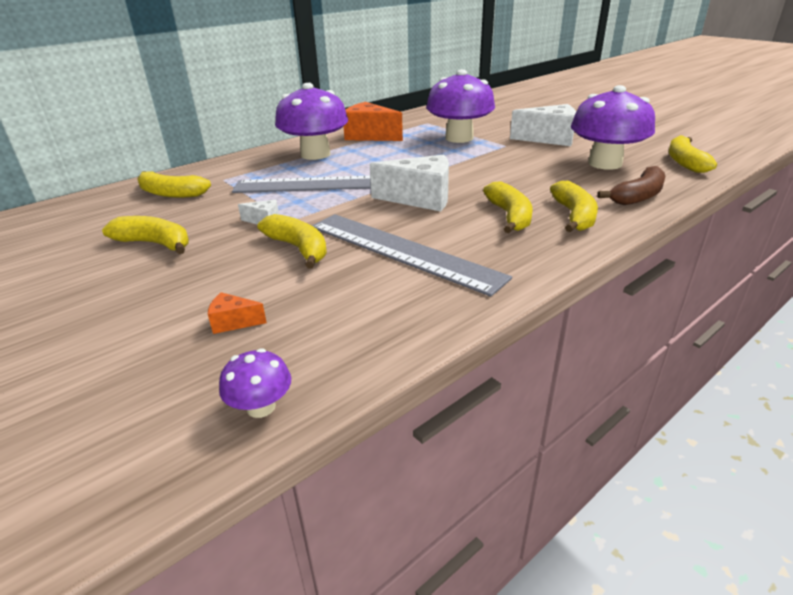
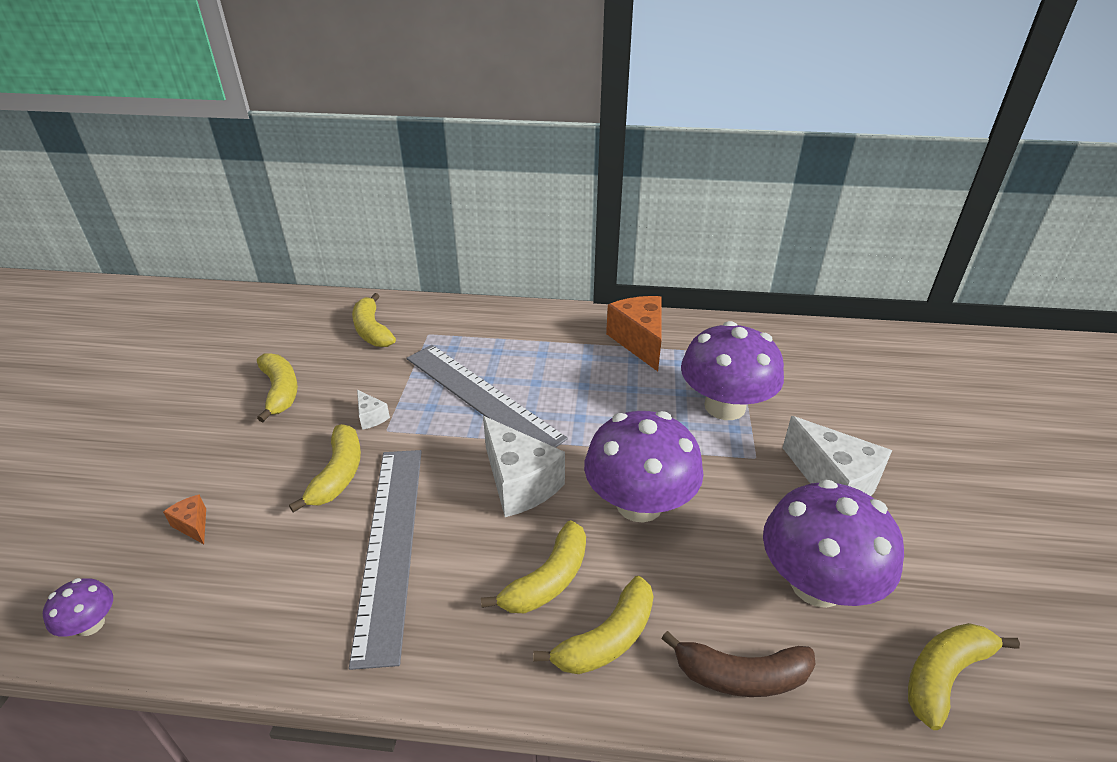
camera: 45 degrees right, 5 degrees up
(315, 154) = (545, 343): purple mushroom -> purple mushroom (639, 503)

